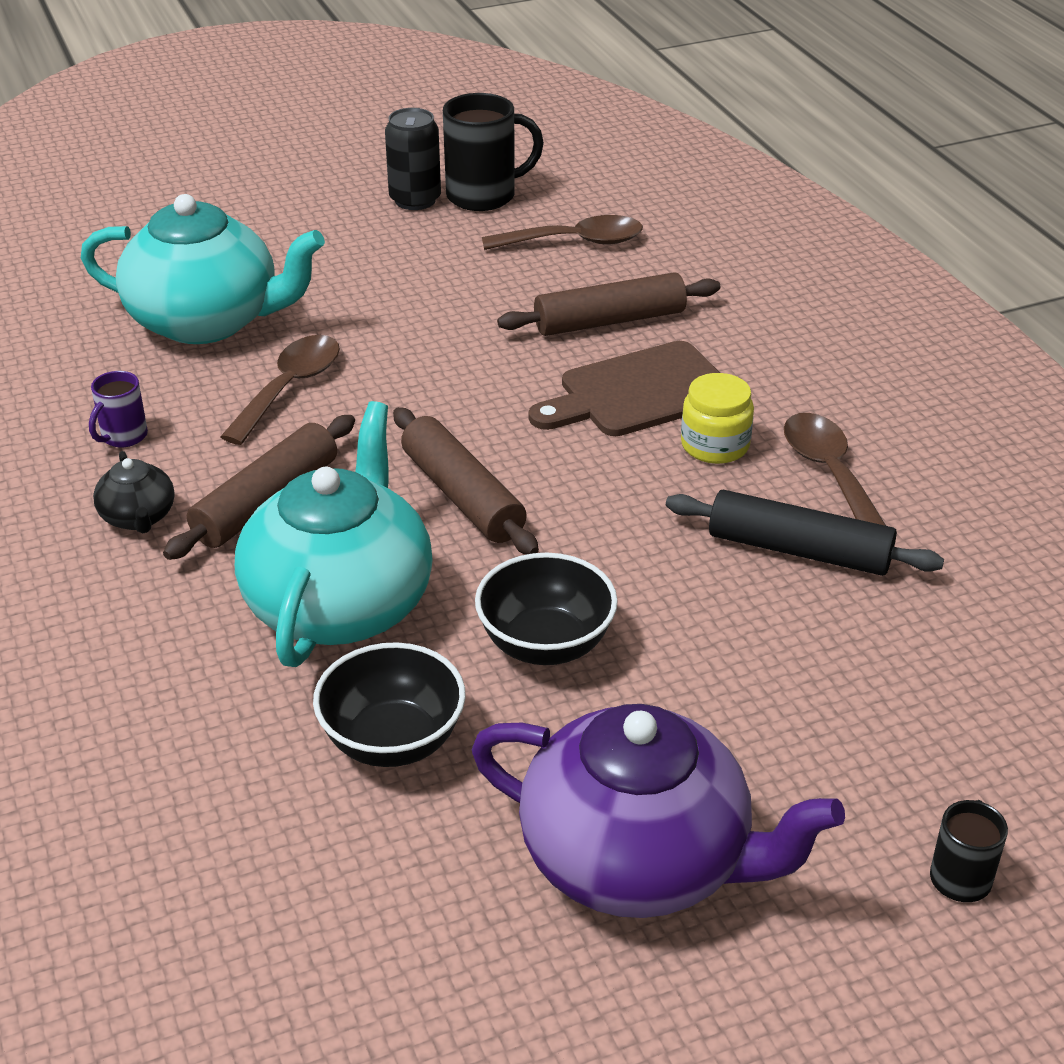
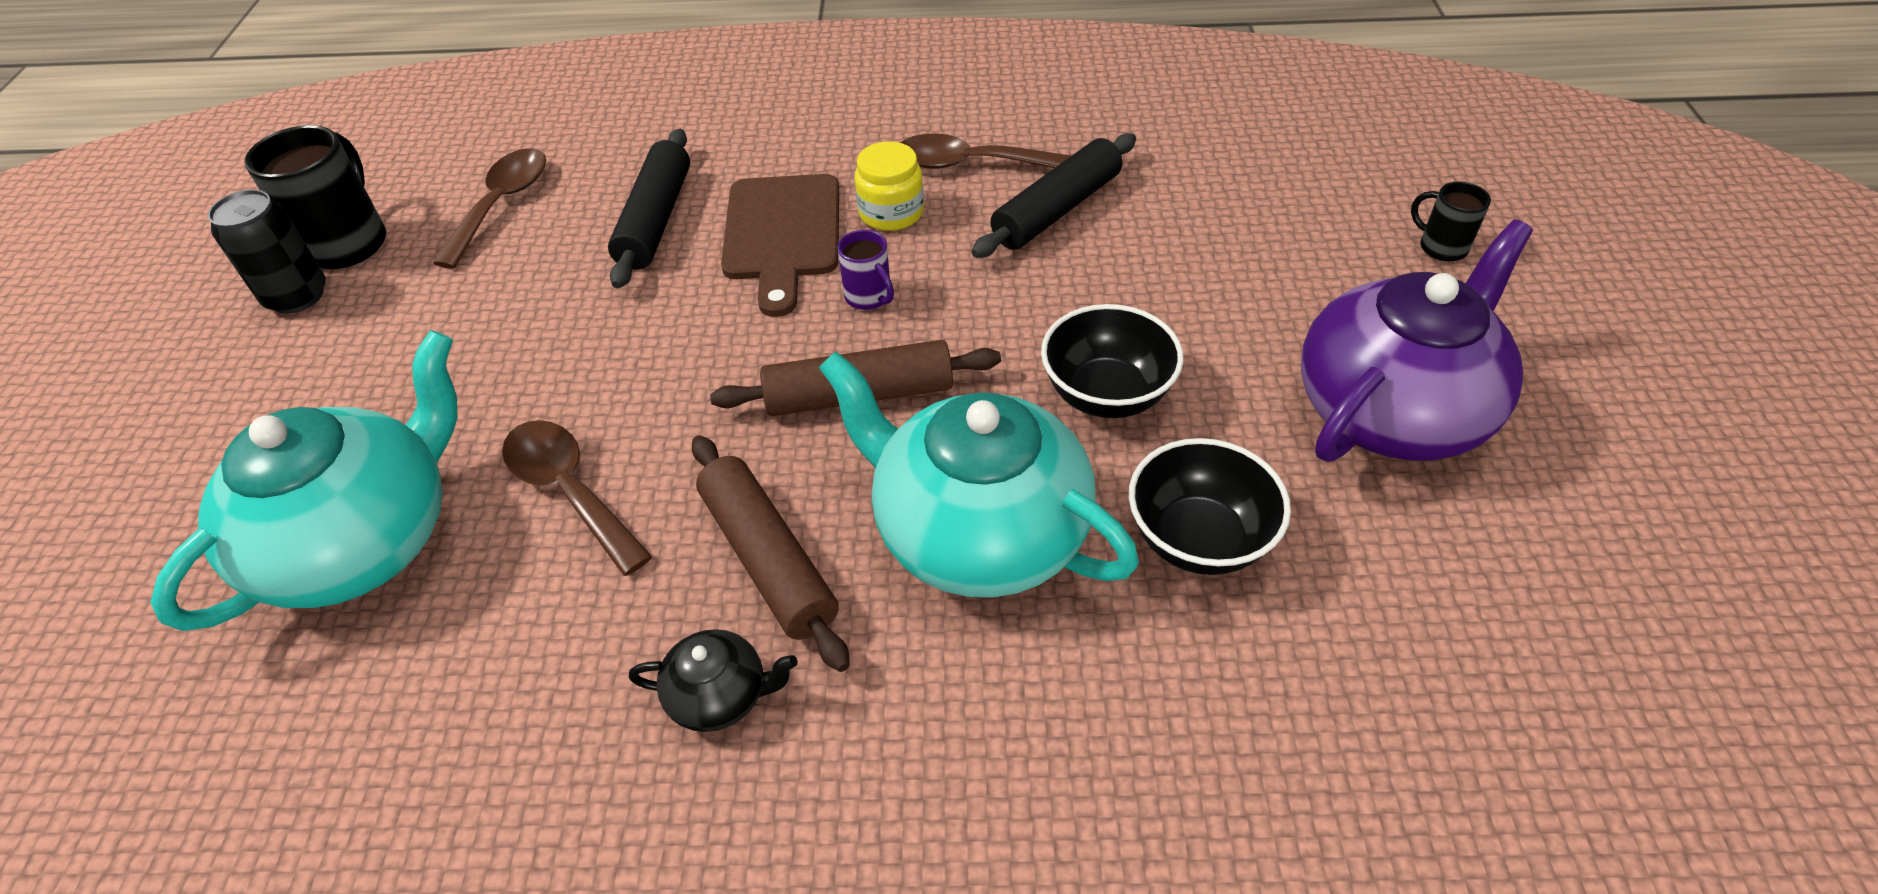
camera: 65 degrees left, 10 degrees up
(123, 436) = (541, 682): purple mug -> purple mug (869, 297)
(610, 321) = (656, 220): brown rolling pin -> black rolling pin

